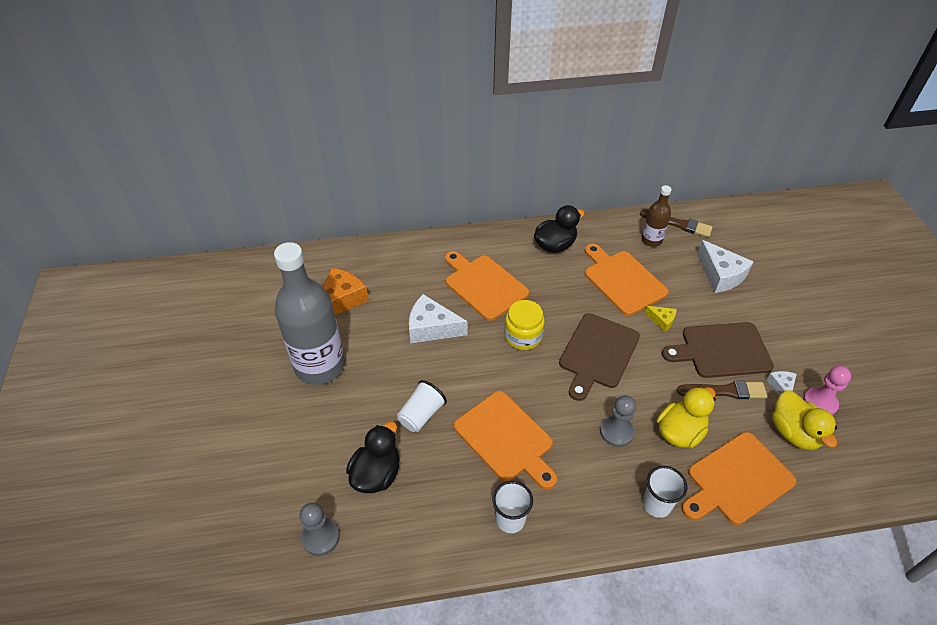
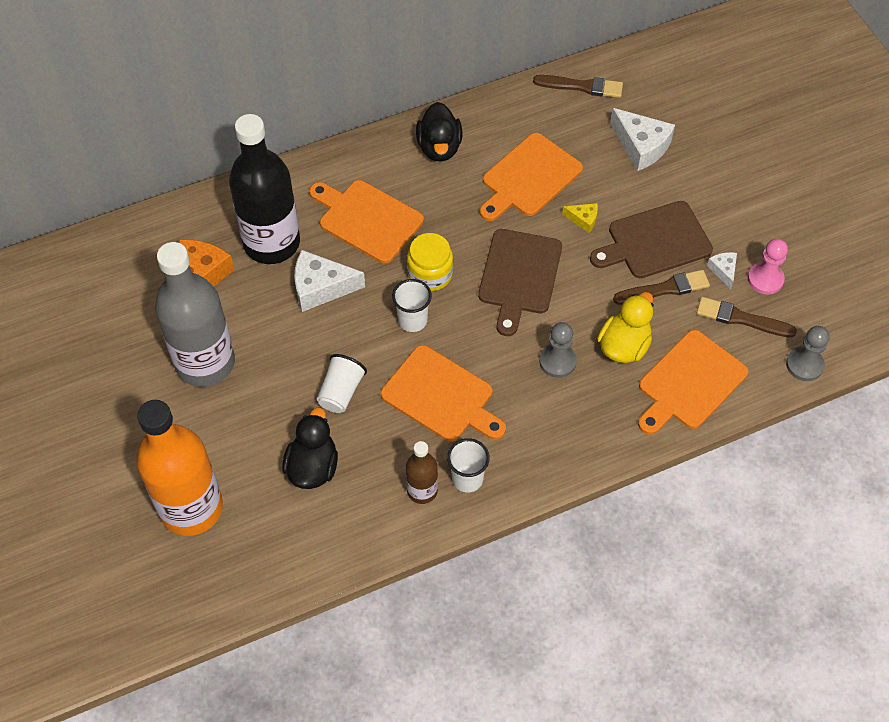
camera: 15 degrees left, 10 degrees up
(262, 484) = (191, 508): none -> orange bottle
(321, 537) = (276, 544): grey pawn -> grey pawn (804, 365)
(404, 287) = (271, 243): none -> black bottle
(555, 245) = (439, 147): black duck -> black duck turned 135 degrees clockwise
(622, 280) = (529, 178): orange cutting board -> orange cutting board turned 90 degrees counterclockwise
(651, 240) = (553, 116): brown bottle -> brown bottle (422, 491)
(656, 504) = (612, 427): white cup -> white cup (412, 320)
(793, 432) = (741, 319): yellow duck -> brown brush

